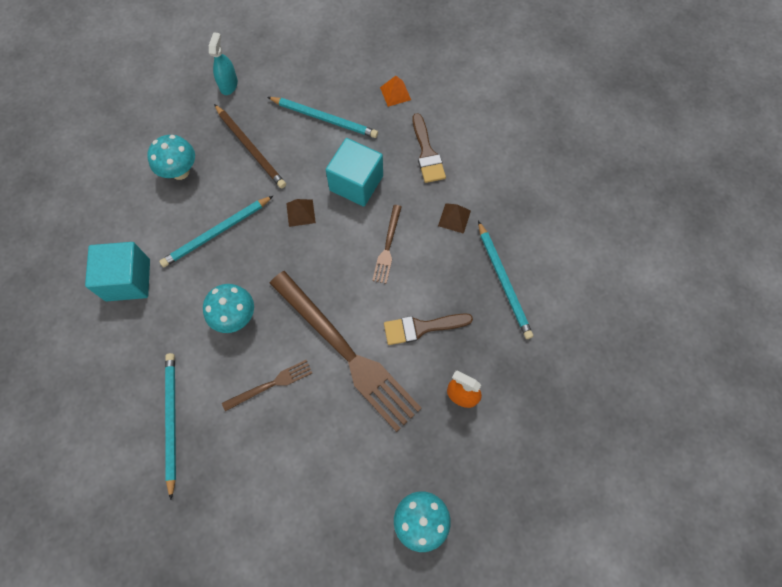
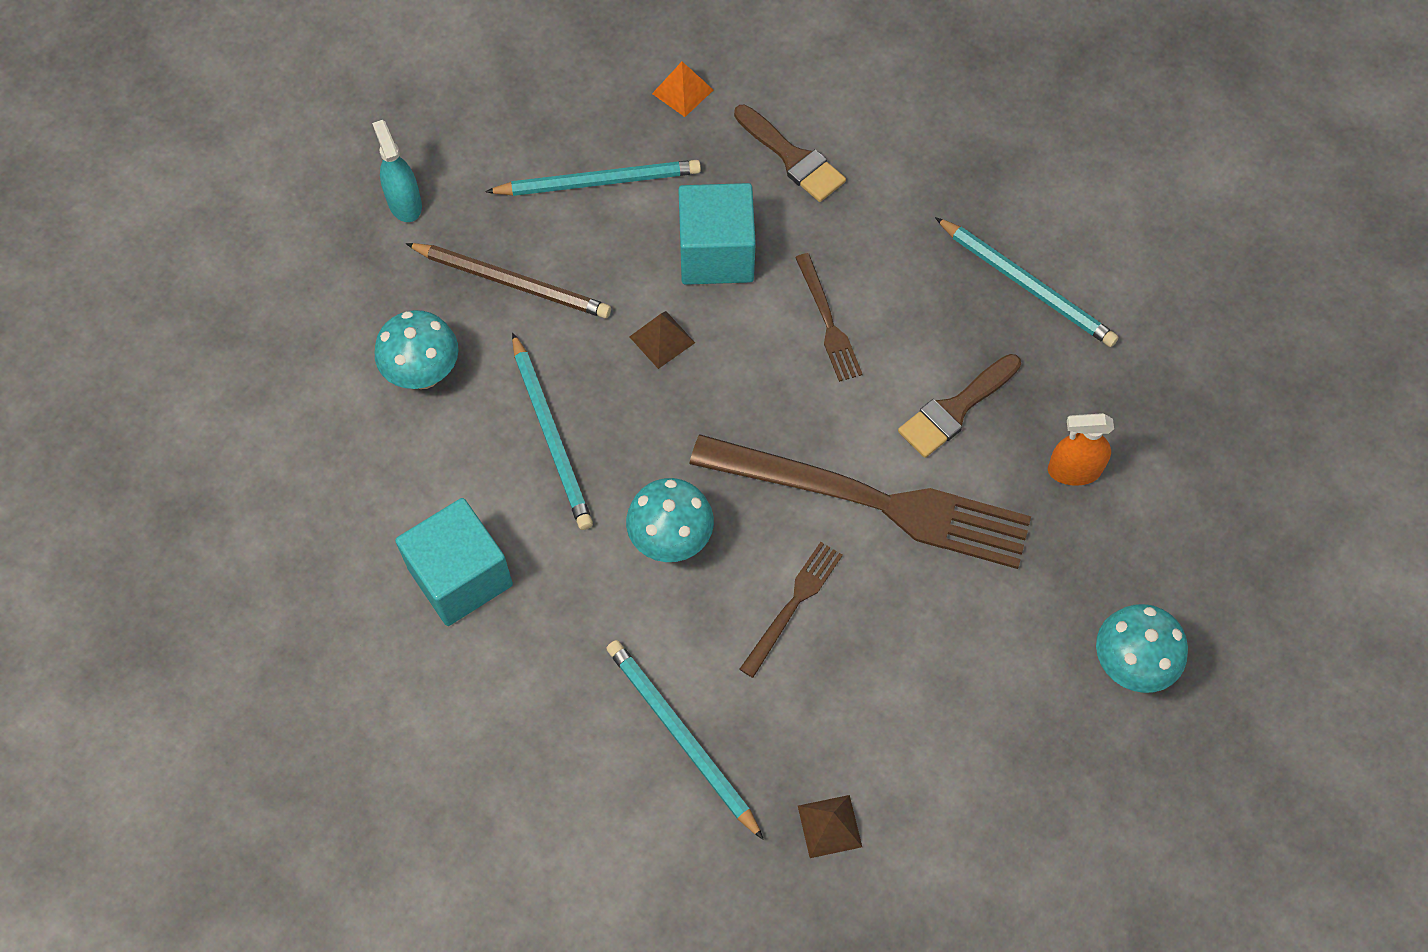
camera: 30 degrees left, 5 degrees down
(216, 233) = (551, 435): turquoise pencil -> turquoise pencil turned 45 degrees counterclockwise
(454, 218) = (897, 232): brown pyramid -> brown pyramid (829, 826)

